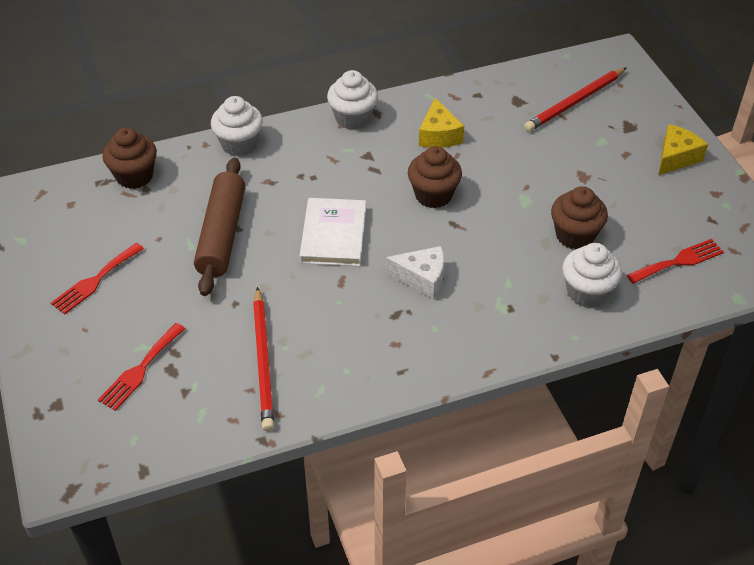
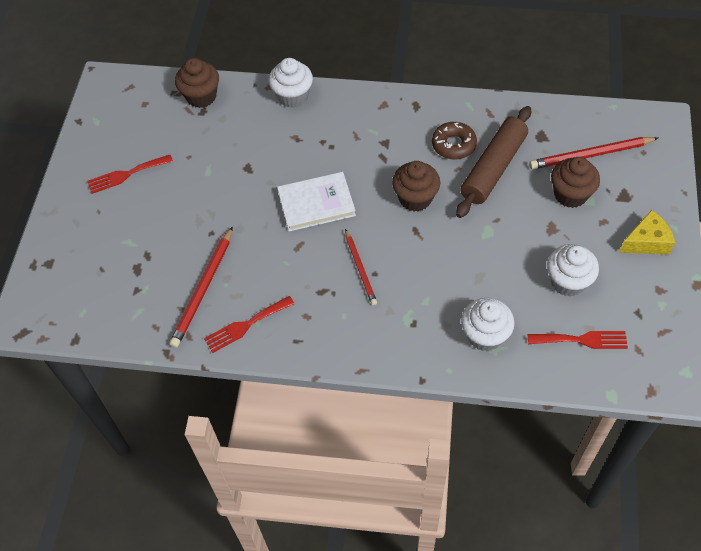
camera: 30 degrees right, 10 degrees up
(140, 369) = (116, 259): red fork -> red fork (246, 325)
(222, 234) = (235, 170): brown rolling pin -> brown rolling pin (493, 168)
(333, 235) = (316, 204): white book -> white book turned 45 degrees clockwise
(353, 118) = (394, 104): white cupcake -> white cupcake (567, 281)
(422, 278) = (360, 269): white cheese -> red pencil
(438, 135) = (453, 145): yellow cheese -> brown donut
(575, 235) = (508, 280): brown cupcake -> brown cupcake (570, 194)

